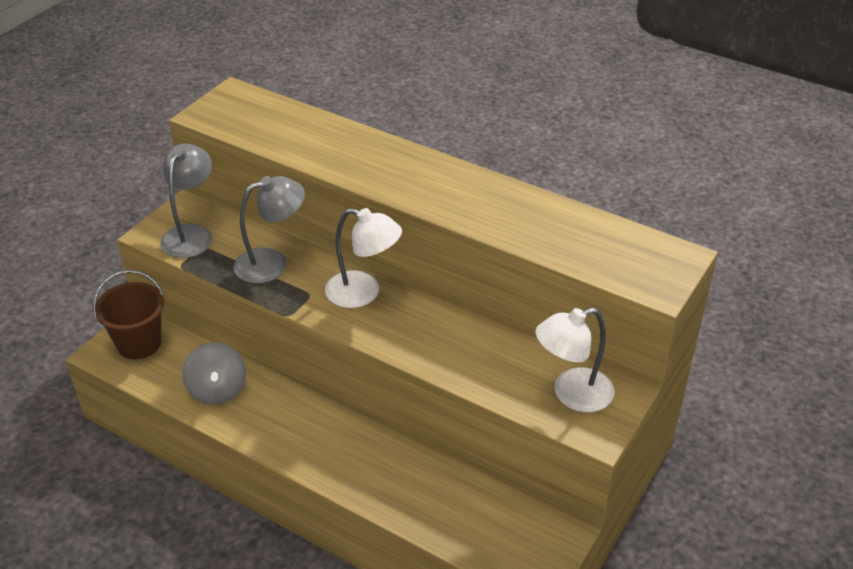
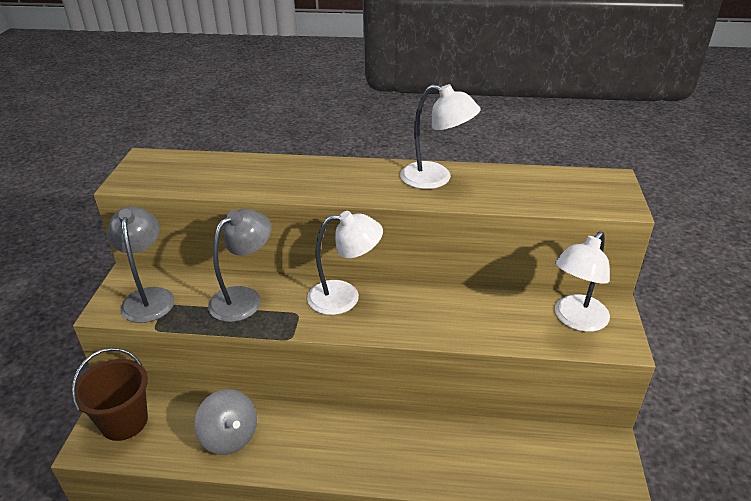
camera: 25 degrees left, 5 degrees down
(491, 198) = (436, 178): none -> white lamp

